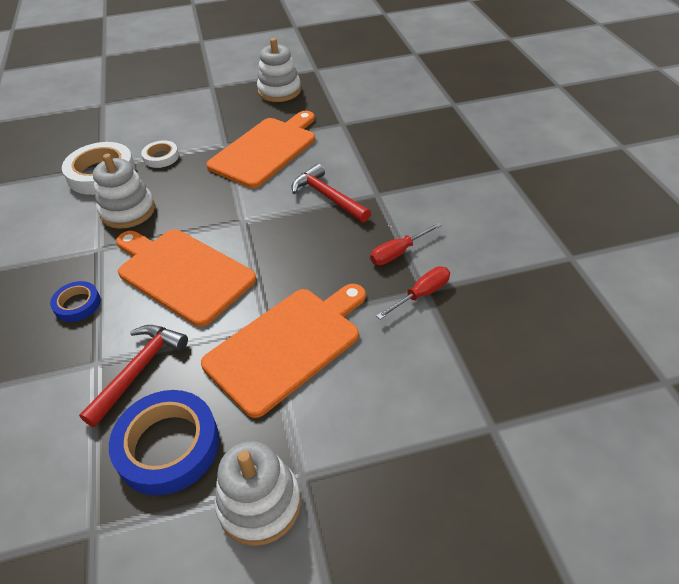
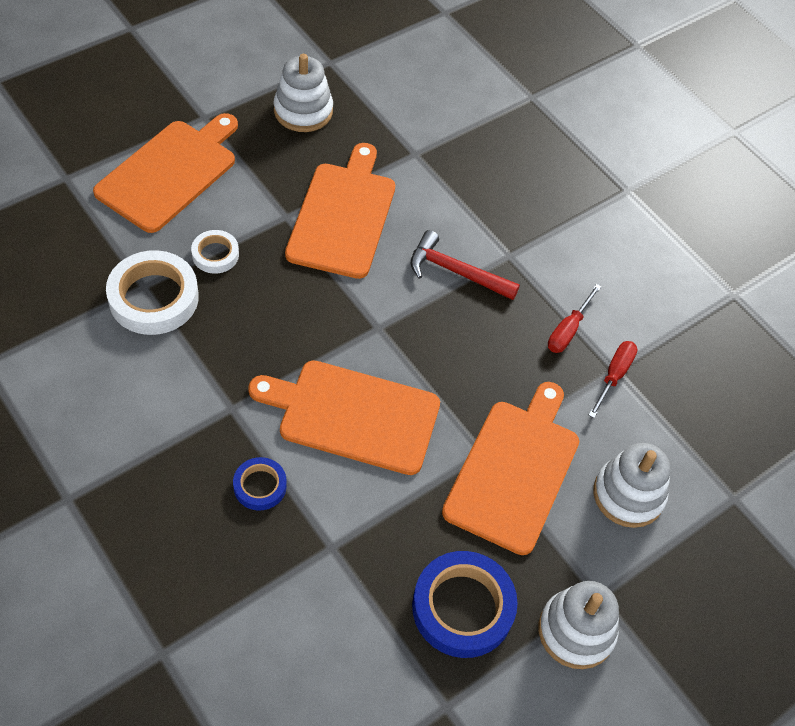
camera: 30 degrees left, 10 degrees up
(128, 211) = (230, 347): white stacking toy -> white stacking toy (628, 495)
(138, 370) = (382, 541): red hammer -> none
(168, 110) = (170, 172): none -> orange cutting board

